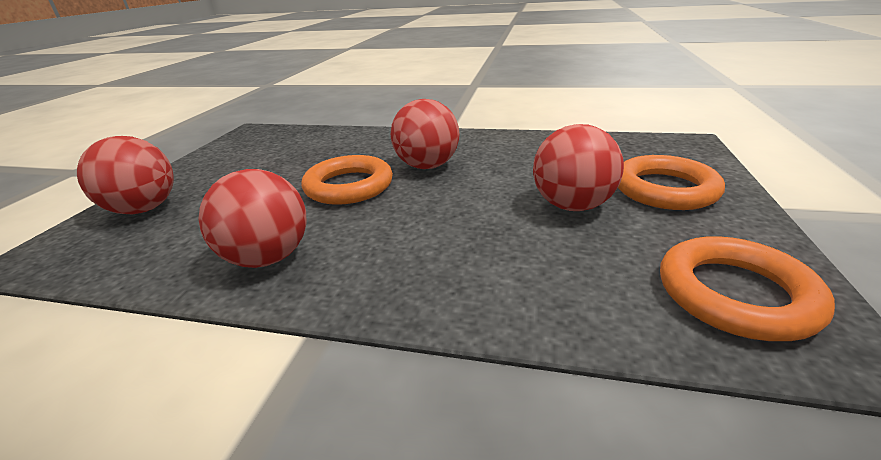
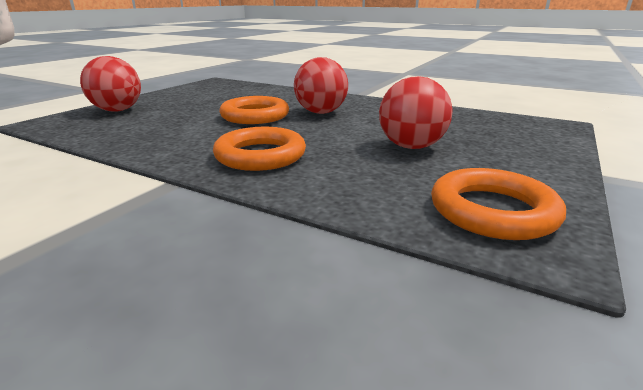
camera: 15 degrees right, 5 degrees down
(268, 258) = (172, 142): red ball -> none
(664, 189) = (501, 148): orange ring -> orange ring (260, 155)

